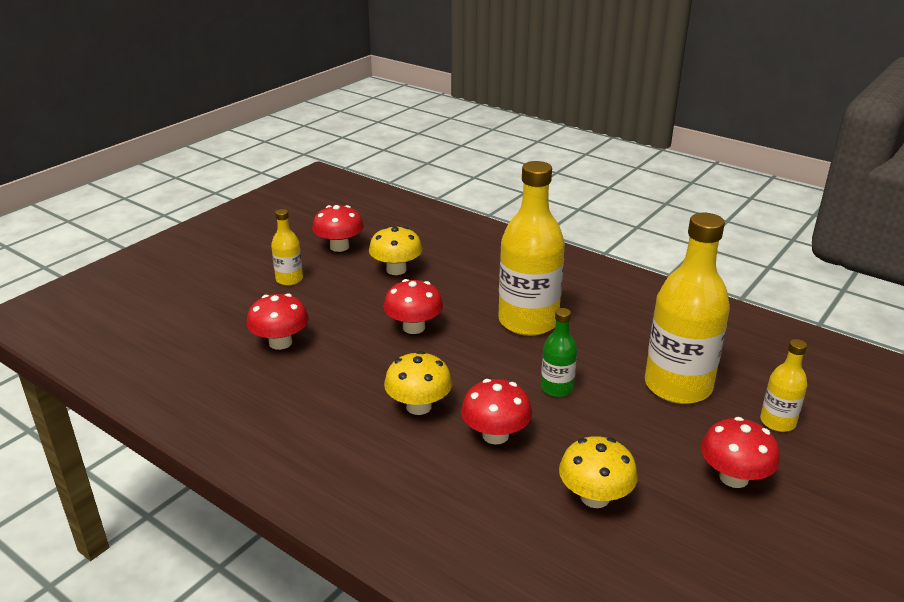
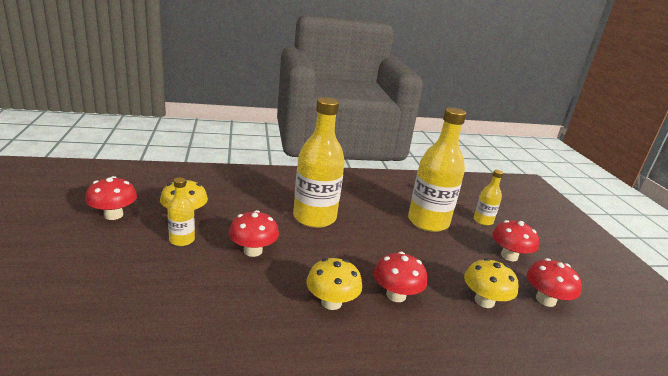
camera: 50 degrees left, 5 degrees down
(280, 342) = (164, 310): red mushroom -> red mushroom (545, 300)
(289, 279) = (101, 256): yellow bottle -> yellow bottle (182, 240)
(557, 388) = (383, 250): green bottle -> none

